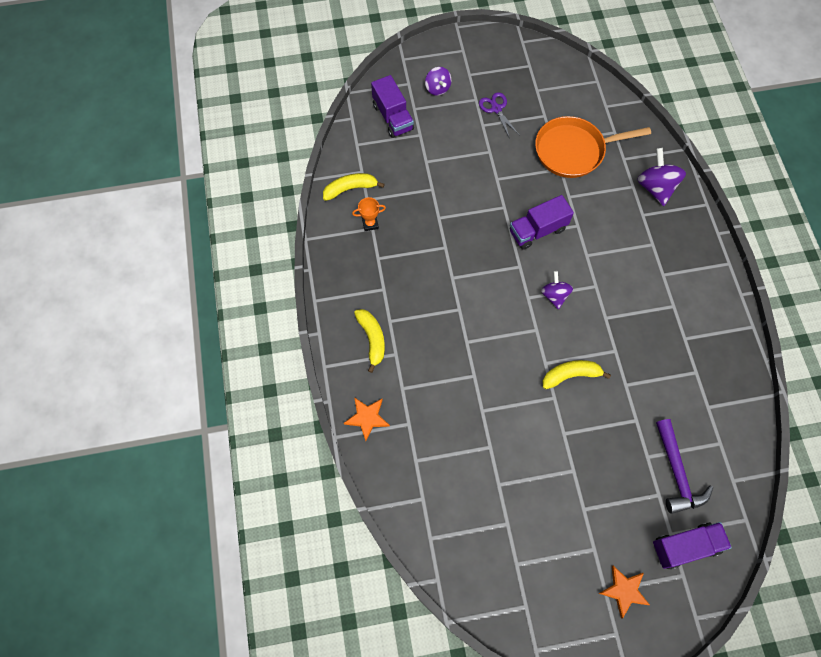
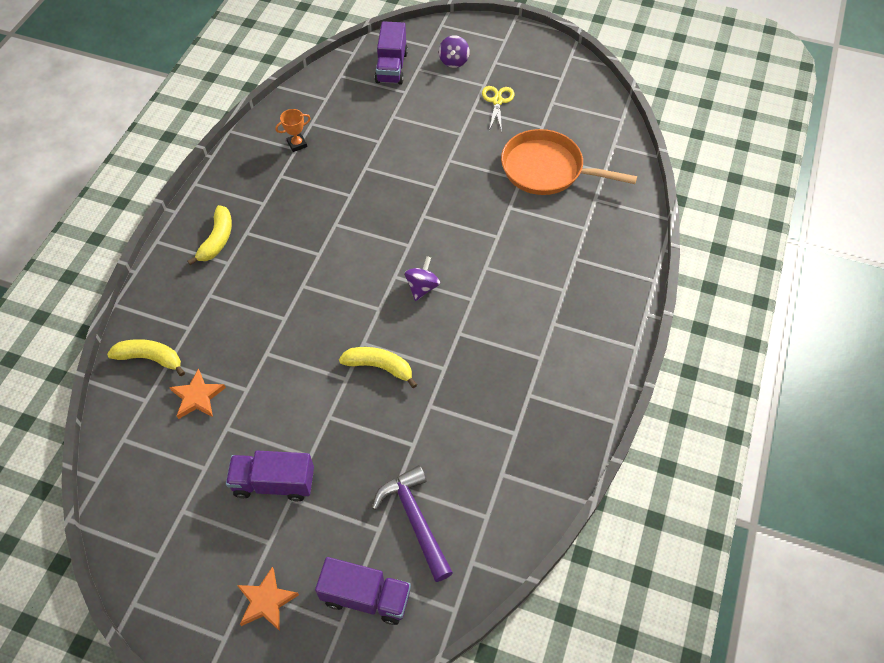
camera: 30 degrees right, 10 degrees down
(350, 189) = (303, 108): yellow banana -> yellow banana (150, 358)
(367, 418) = (156, 303): orange star -> orange star (197, 397)
(370, 224) = (297, 144): orange trophy -> orange trophy turned 45 degrees counterclockwise
(496, 109) = (497, 101): purple scissors -> yellow scissors
(537, 230) = (452, 222): purple truck -> purple truck (274, 483)
(655, 187) = (608, 240): purple spinning top -> none
(676, 473) = (415, 519): purple hammer -> purple hammer turned 135 degrees clockwise

